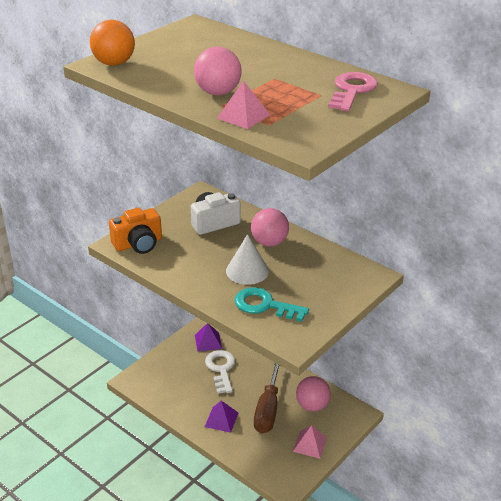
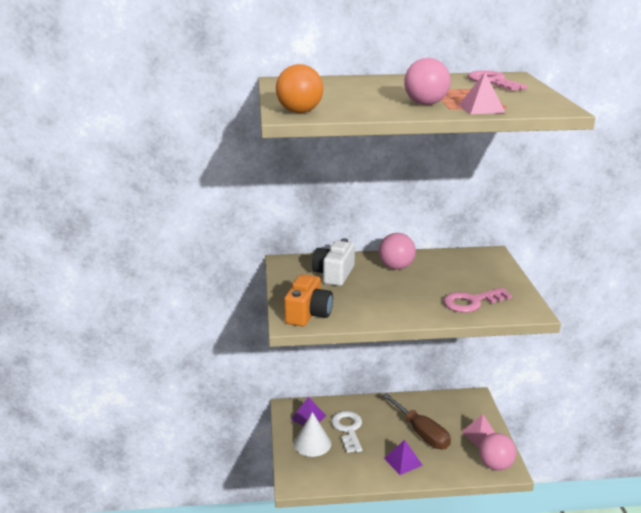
camera: 45 degrees left, 10 degrees down
(221, 369) = (348, 429): white key -> white key turned 45 degrees clockwise
(247, 271) = (418, 290): white cone -> white cone (312, 443)
(265, 305) = (471, 302): turquoise key -> pink key
(312, 405) = (443, 411): pink ball -> pink ball (495, 465)

